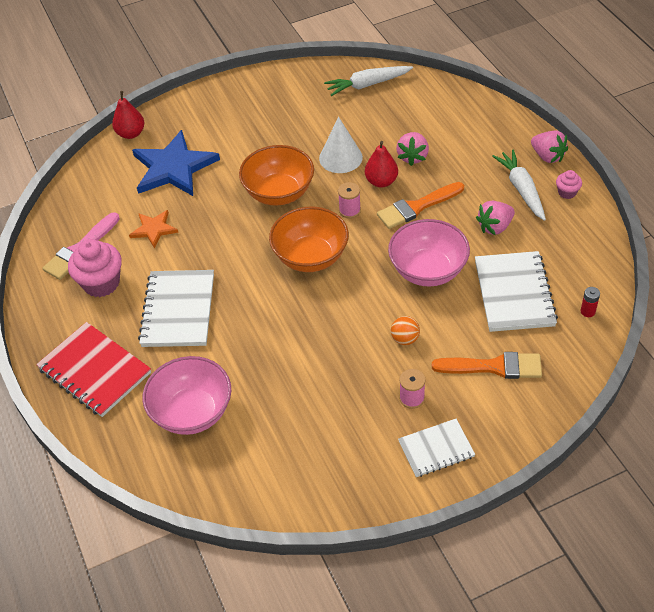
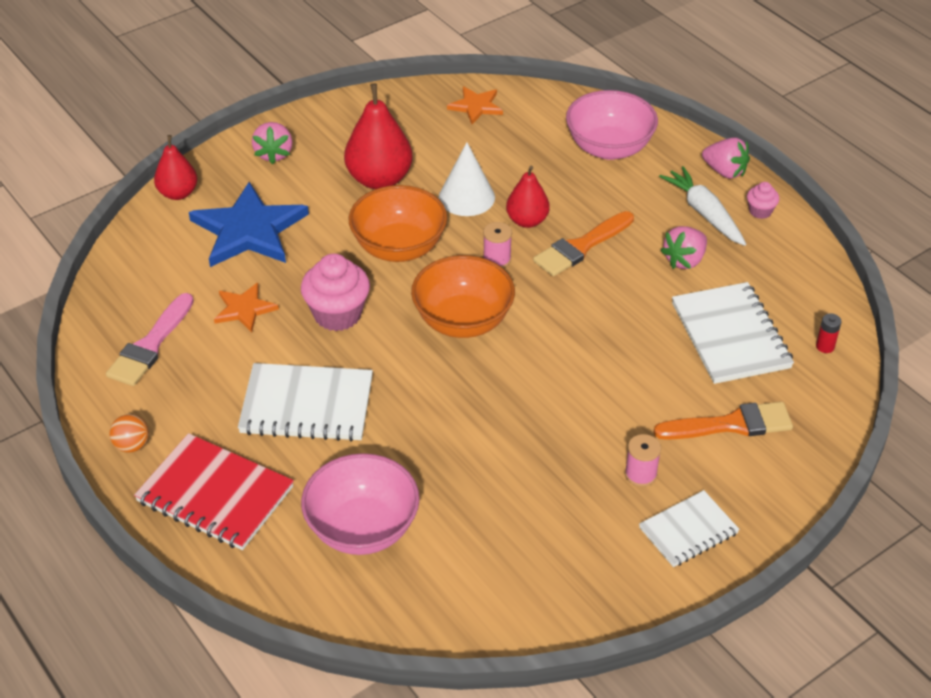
camera: 15 degrees left, 5 degrees down
(101, 283) = (192, 384): pink cupcake -> pink cupcake (337, 314)
(178, 310) = (307, 405): white notebook -> white notebook turned 75 degrees counterclockwise
(279, 137) = (379, 179): none -> red pear
(368, 85) = (476, 106): white carrot -> orange star
(405, 339) = (611, 405): orange ball -> orange ball (132, 445)
(412, 157) = (558, 187): pink strawberry -> pink strawberry (274, 154)
(428, 270) = (616, 321): pink bowl -> pink bowl (609, 148)

